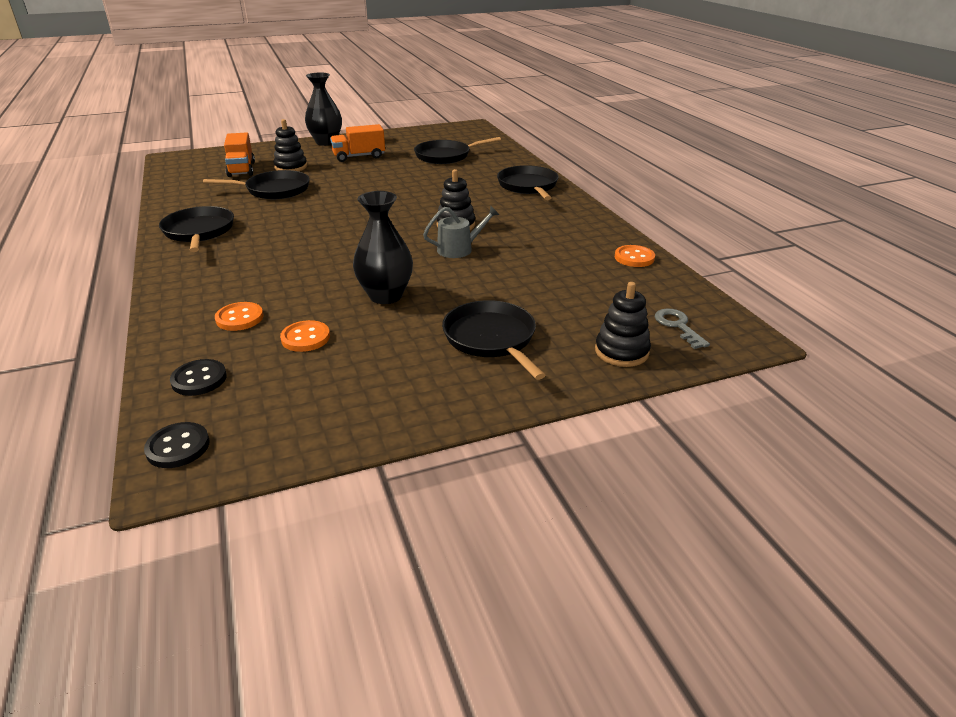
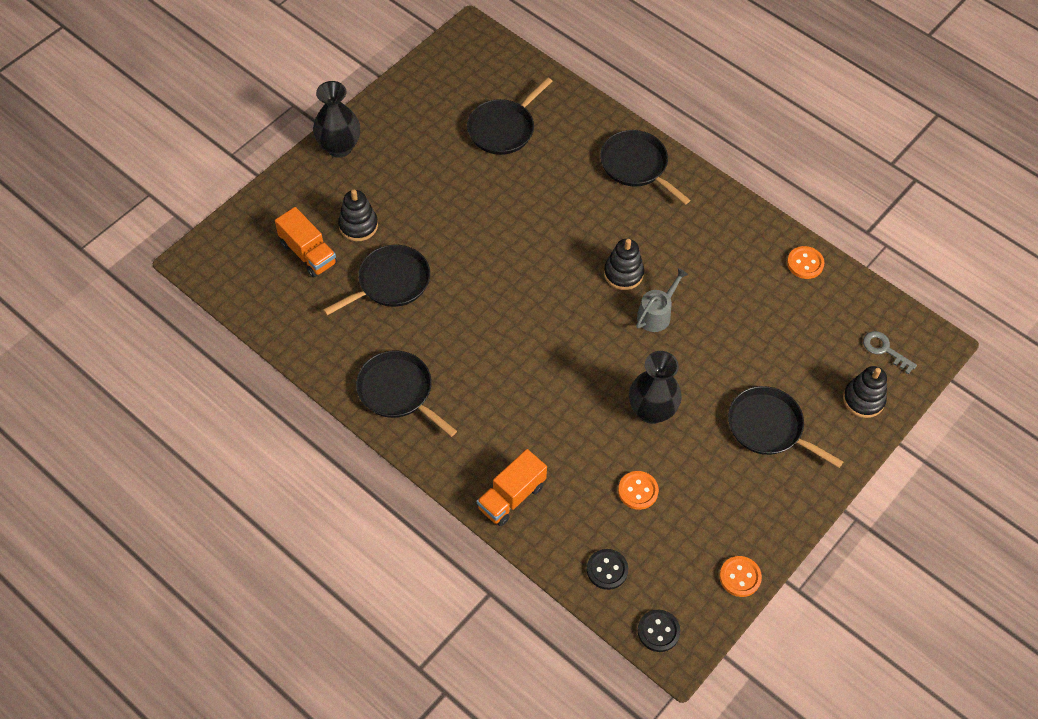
camera: 30 degrees left, 25 degrees up
(239, 318) = (566, 493): orange button -> orange button (740, 577)
(359, 157) = (410, 169): orange truck -> orange truck (511, 497)

